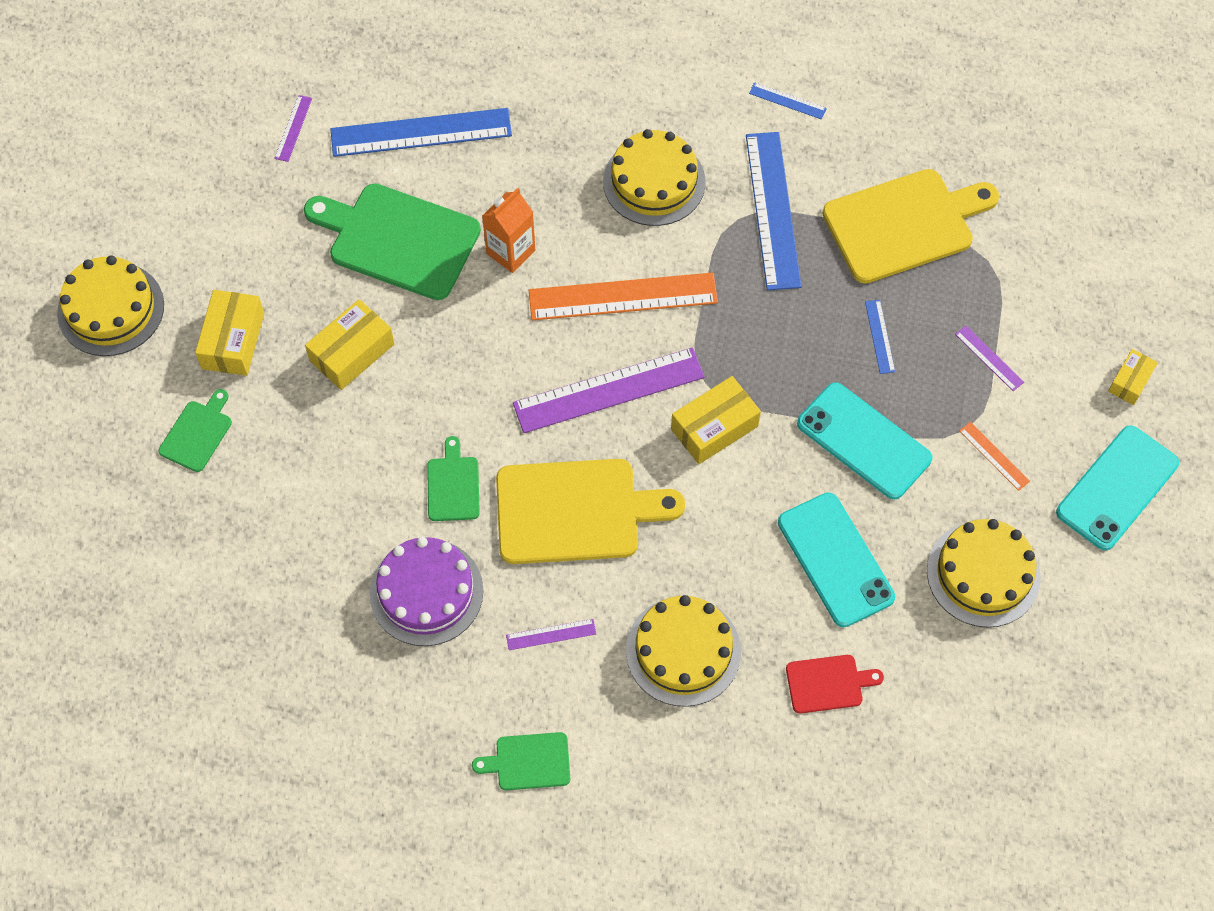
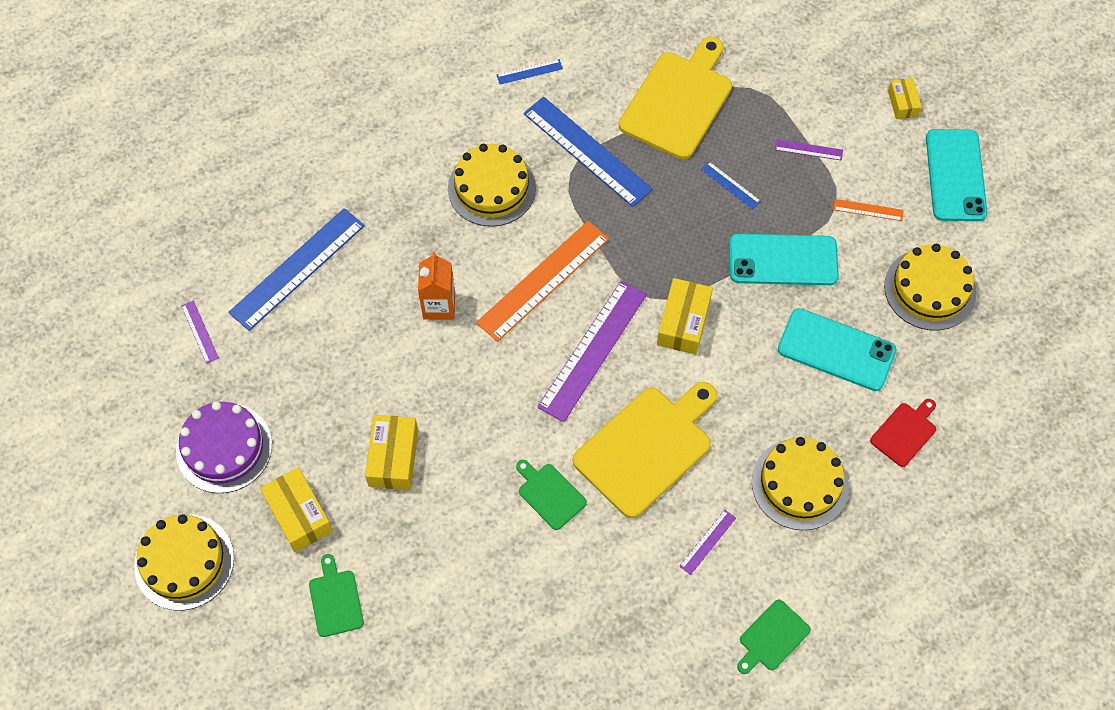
camera: 40 degrees left, 0 degrees up
(398, 240) = (352, 355): green cutting board -> none
(426, 592) = (600, 580): purple cake -> purple cake (224, 448)

